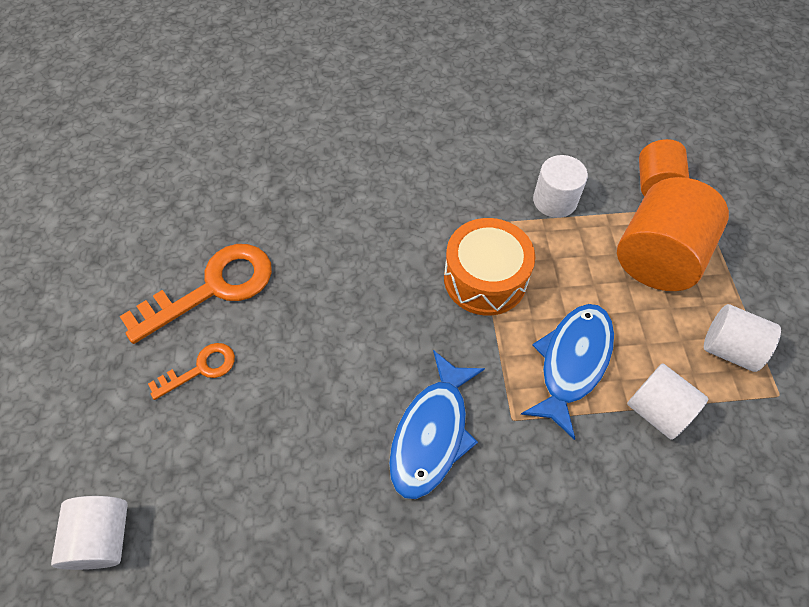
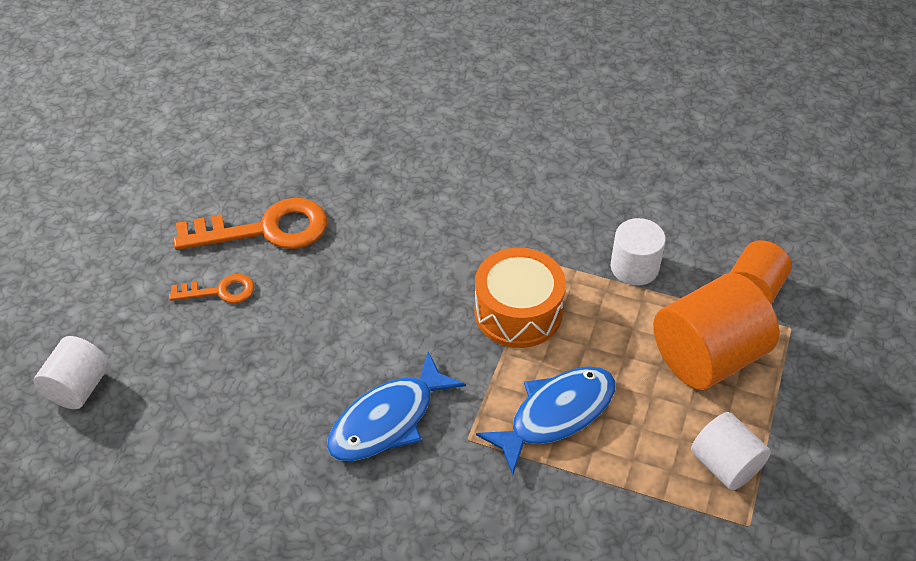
camera: 25 degrees right, 10 degrees down
(656, 410) = (612, 487): white cylinder -> none

